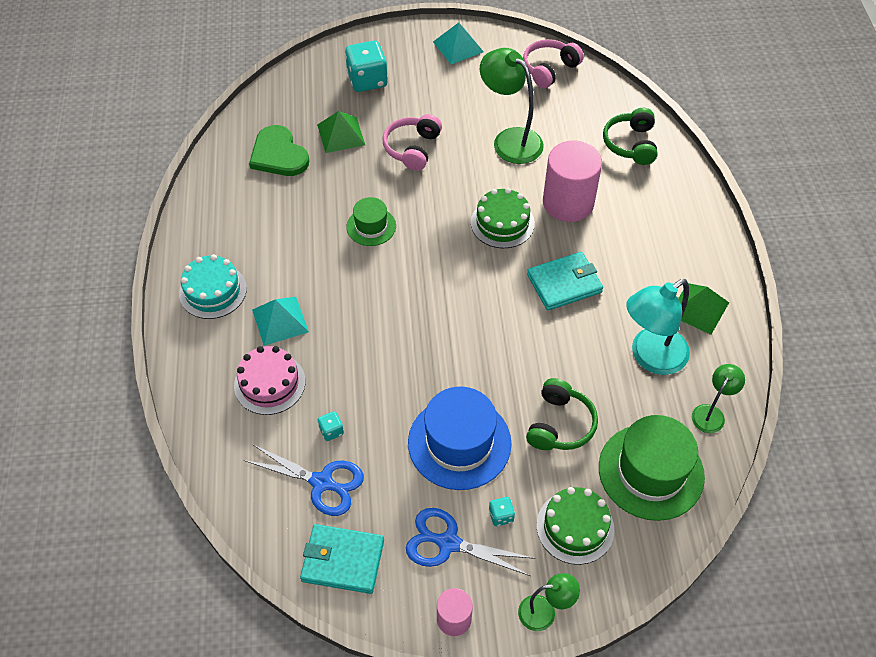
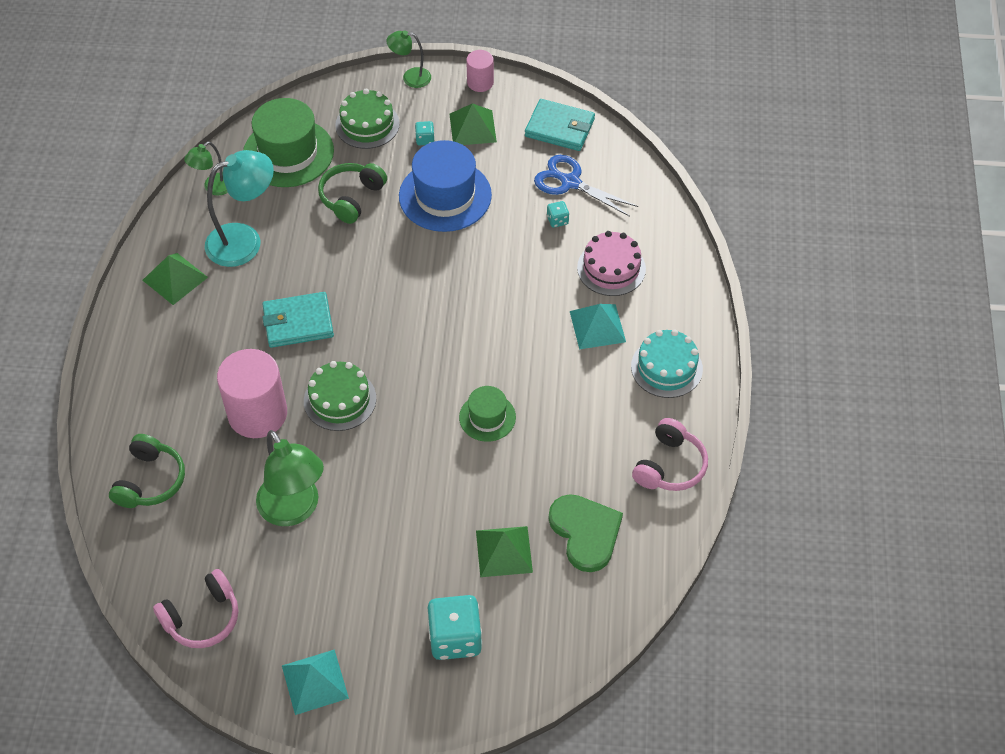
camera: 170 degrees left, 0 degrees up
(412, 148) = (418, 516): pink headphones -> pink headphones (669, 466)
(448, 543) = (472, 128): blue scissors -> green pyramid

